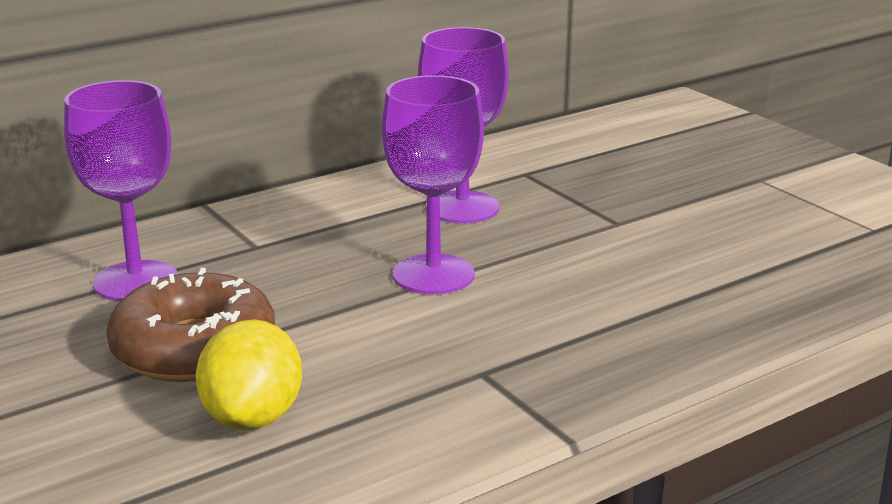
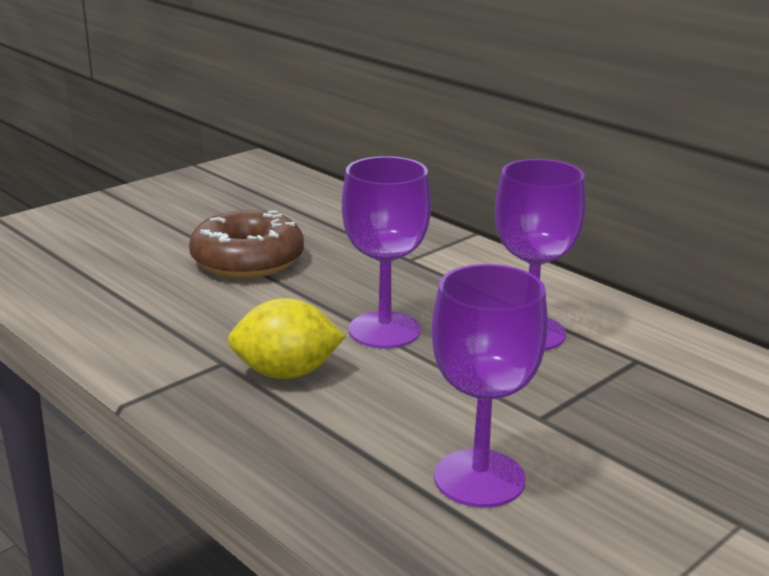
camera: 80 degrees right, 0 degrees up
(136, 281) = (338, 230): purple goblet -> purple goblet (479, 478)
(253, 417) = (160, 288): yellow lemon -> yellow lemon (286, 373)

